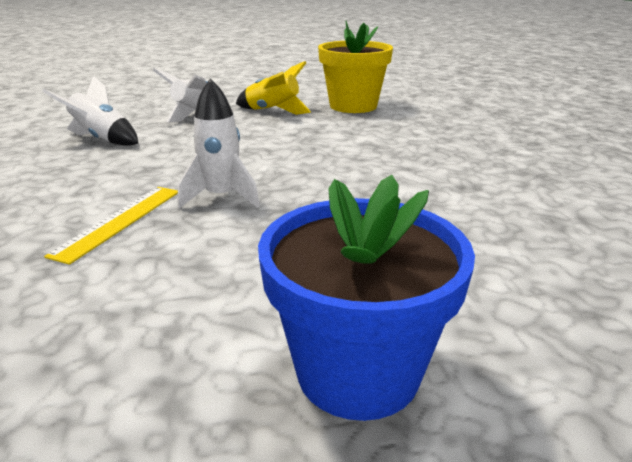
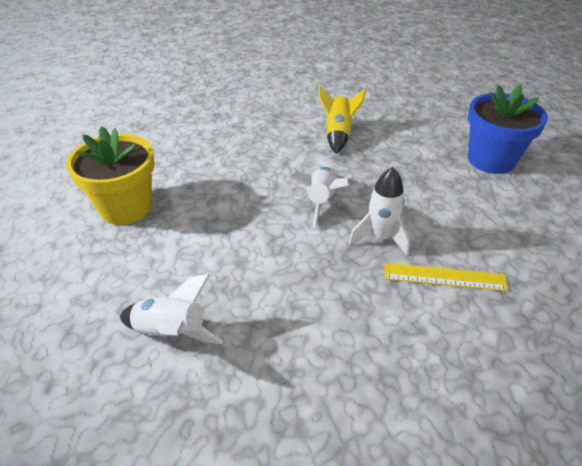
camera: 105 degrees left, 15 degrees up
(101, 139) = (289, 391): white rocket -> white rocket (321, 201)
(273, 111) = (150, 265): yellow rocket -> yellow rocket (338, 134)

